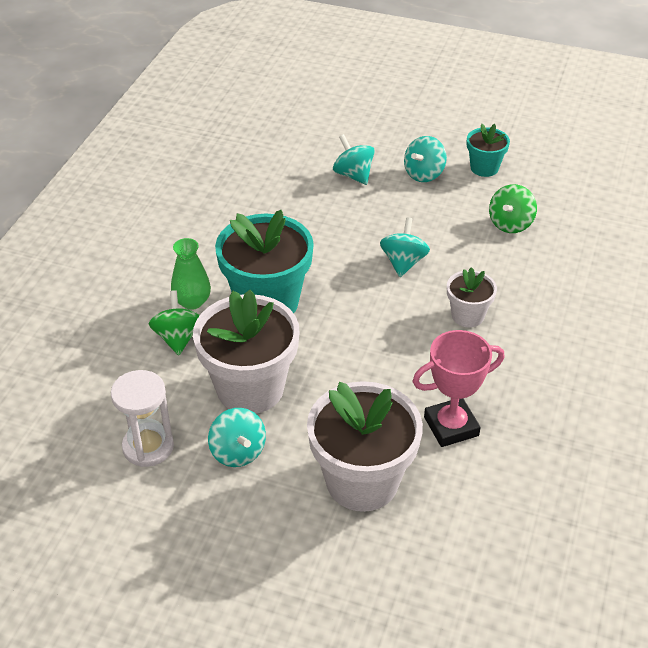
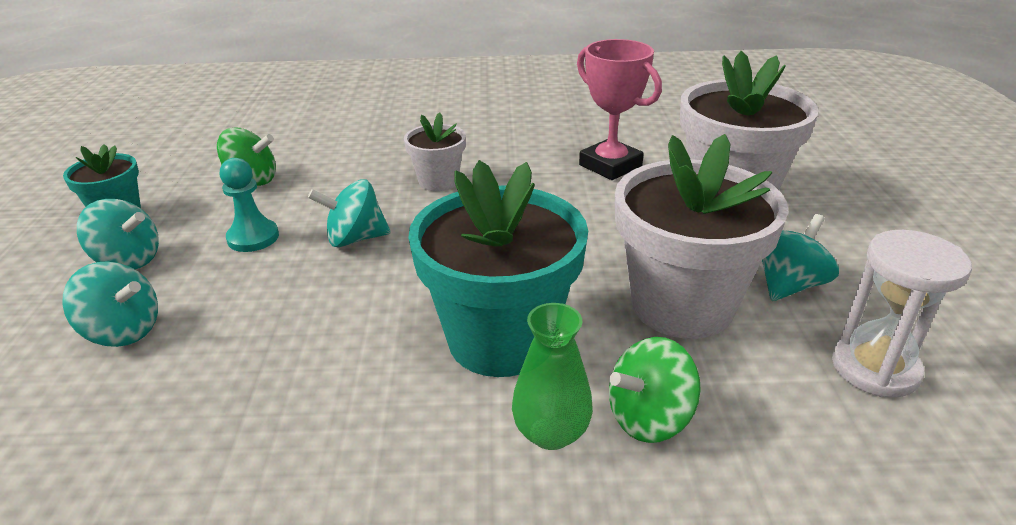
camera: 110 degrees left, 10 degrees down
(353, 175) = (123, 331): turquoise spinning top -> turquoise spinning top turned 105 degrees counterclockwise
(426, 220) = (253, 238): none -> turquoise pawn

